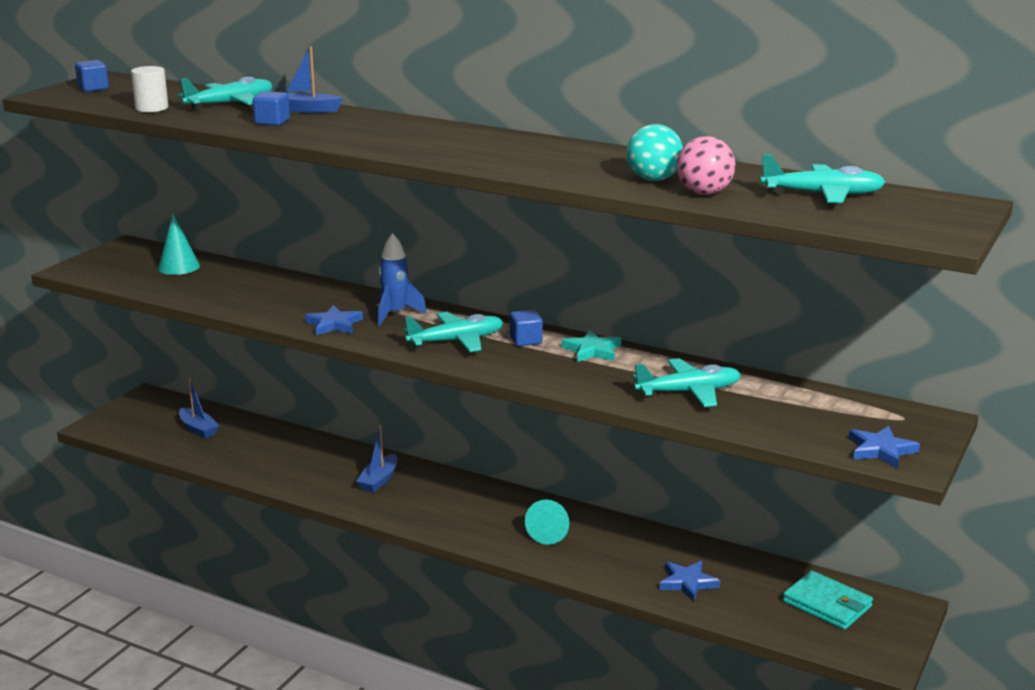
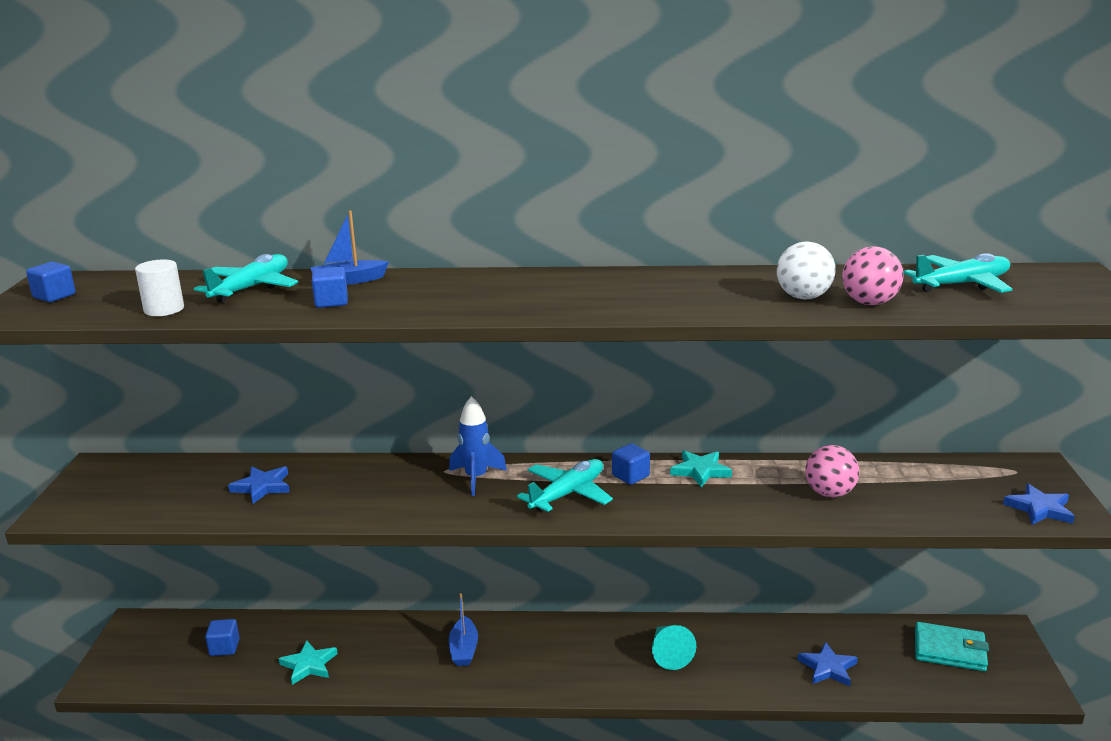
camera: 25 degrees left, 0 degrees up
(178, 267) = (184, 479): turquoise cone -> none
(198, 429) = (224, 647): blue boat -> blue cube
(250, 458) = (309, 665): none -> turquoise star
(334, 324) = (426, 507): blue star -> blue star (262, 487)
(653, 179) = (803, 297): turquoise ball -> white ball
(689, 392) = (829, 493): turquoise plane -> pink ball

